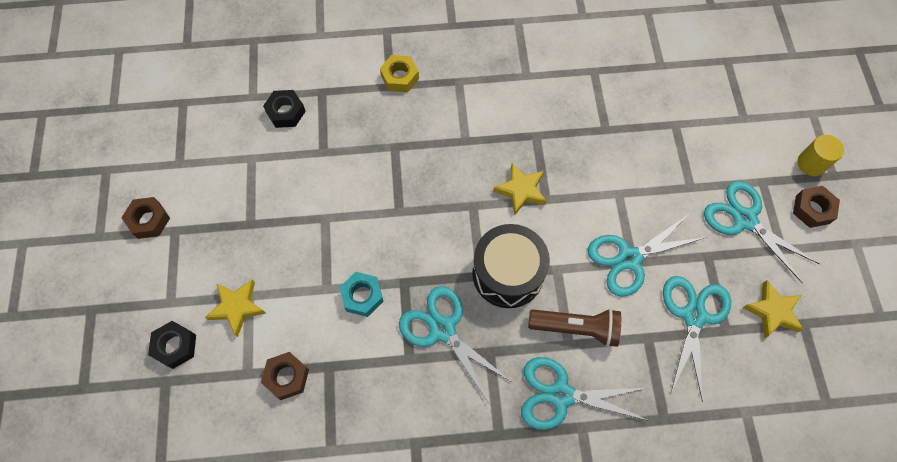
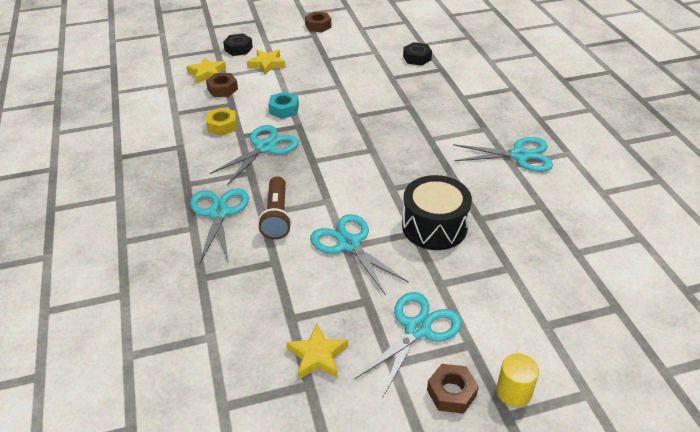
camera: 80 degrees right, 25 degrees down
(400, 77) = (472, 100): yellow nut -> yellow nut (222, 126)
(508, 273) = (317, 174): black drum -> black drum (434, 226)
(521, 190) = (395, 173): yellow star -> yellow star (207, 73)
(694, 316) = (301, 293): turquoise scissors -> turquoise scissors (519, 155)

